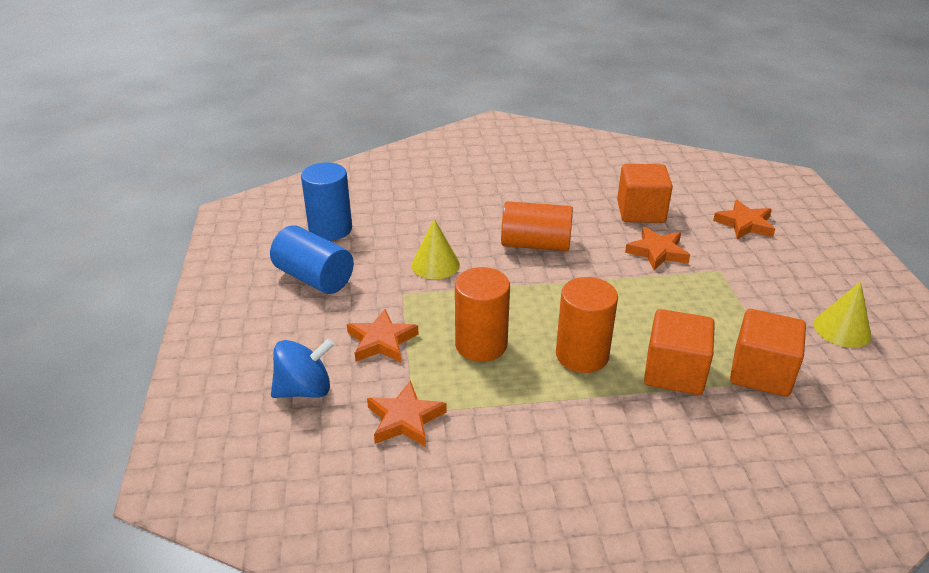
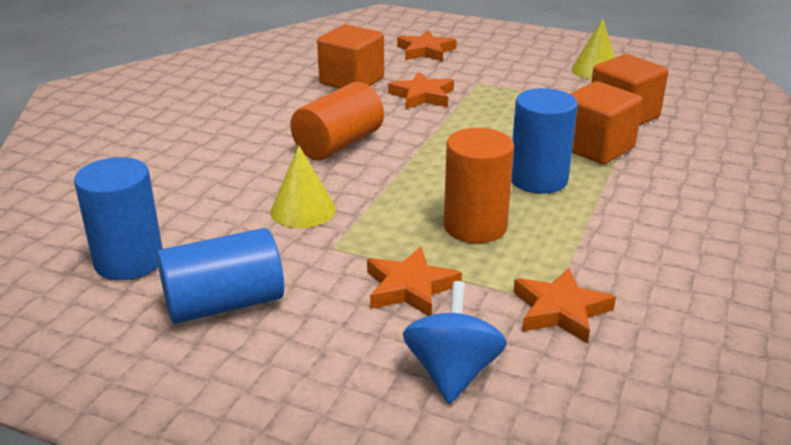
camera: 60 degrees left, 5 degrees down
(582, 355) = (538, 179): orange cylinder -> blue cylinder

